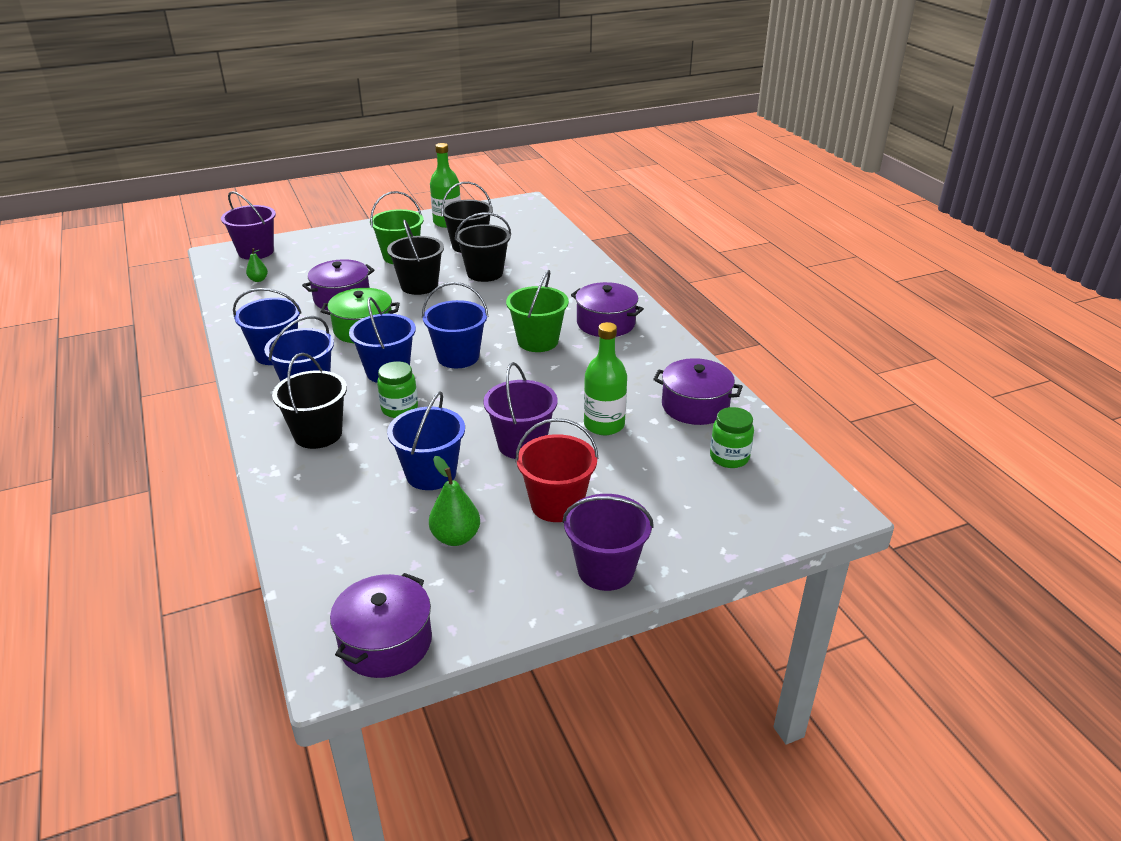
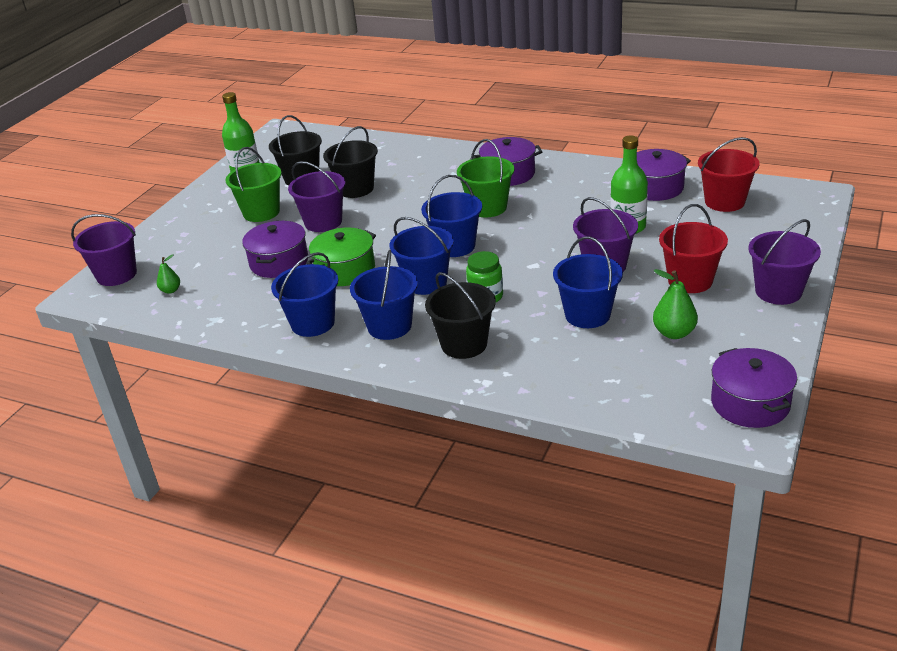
camera: 40 degrees left, 0 degrees up
(419, 286) = (323, 222): black bucket -> purple bucket
(729, 457) = (724, 202): green jar -> red bucket

